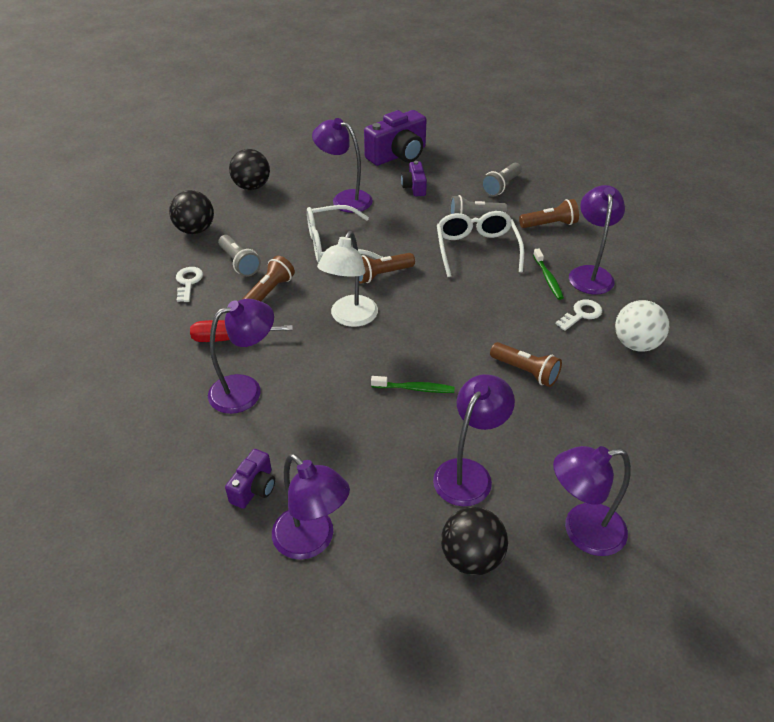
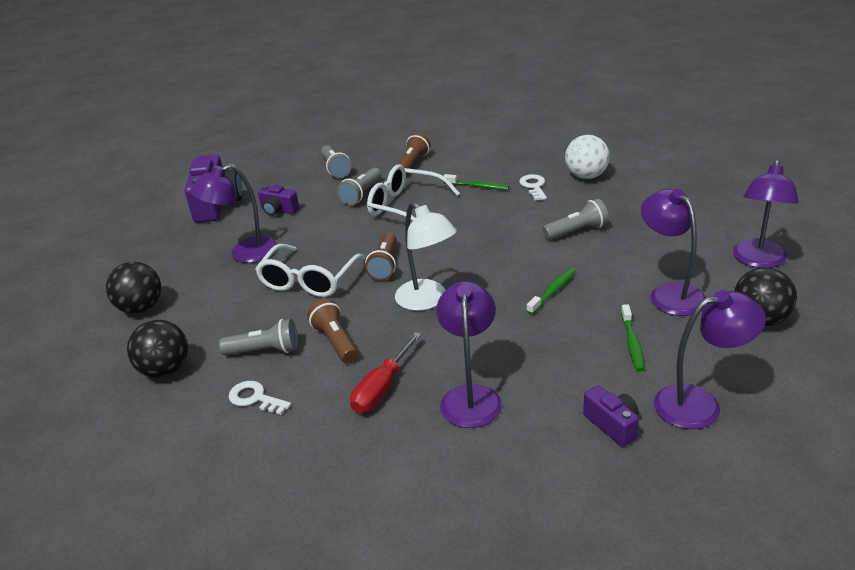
camera: 55 degrees left, 10 degrees down
(372, 468) = (632, 343): none -> green toothbrush
(525, 371) = (577, 231): brown flashlight -> grey flashlight
(590, 274) = (491, 167): purple lamp -> none

